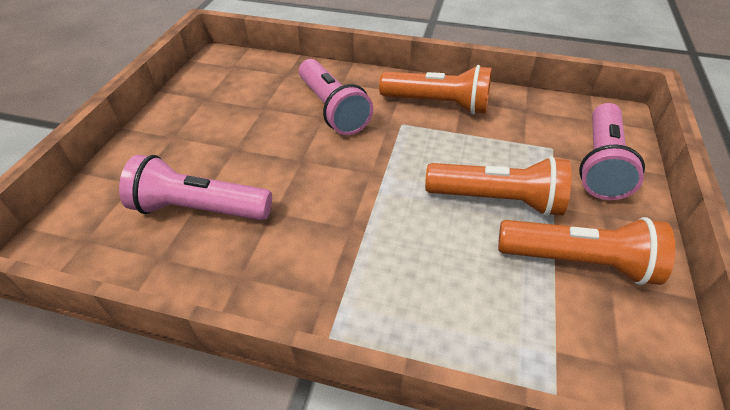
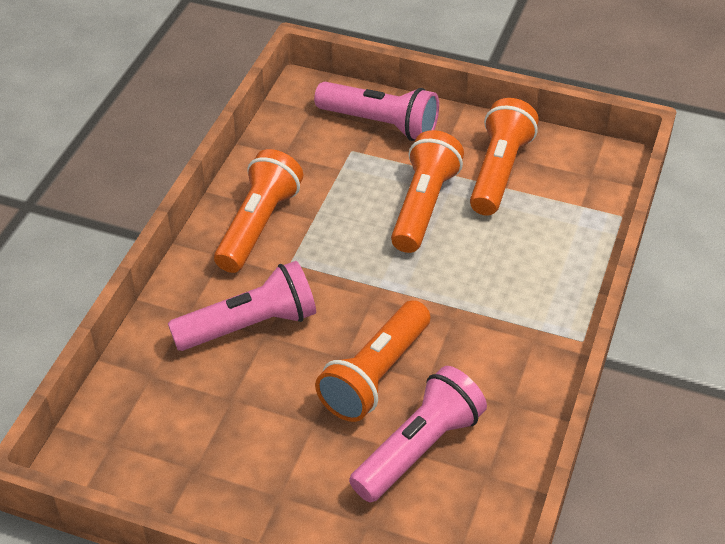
camera: 85 degrees left, 0 degrees up
(199, 209) = (419, 448): pink flashlight -> pink flashlight turned 150 degrees counterclockwise
(281, 178) = (375, 375): none -> orange flashlight

